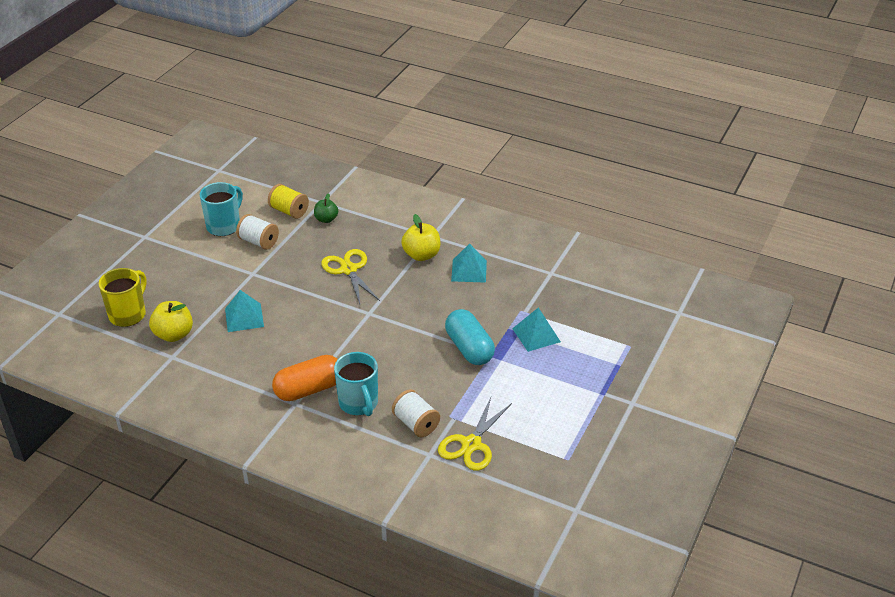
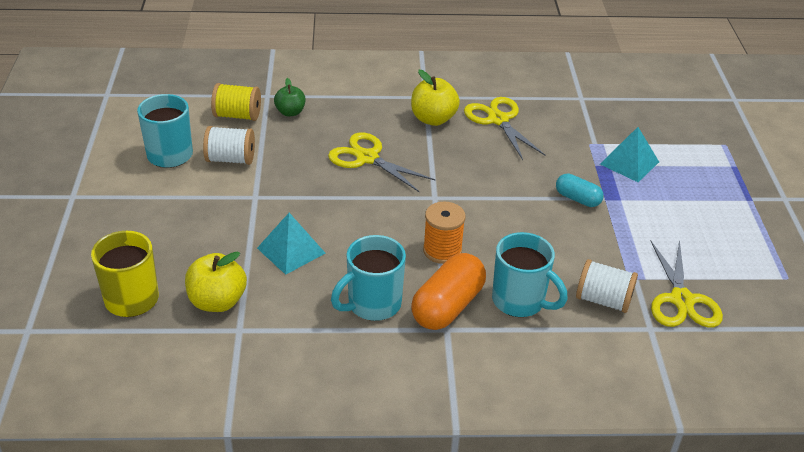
camera: 30 degrees left, 0 degrees up
(263, 371) = (372, 304): none -> turquoise mug
(340, 351) = (442, 250): none -> orange spool
(469, 270) = (498, 120): turquoise pyramid -> yellow scissors
(469, 348) = (577, 199): turquoise capsule -> turquoise capsule, size x0.58

